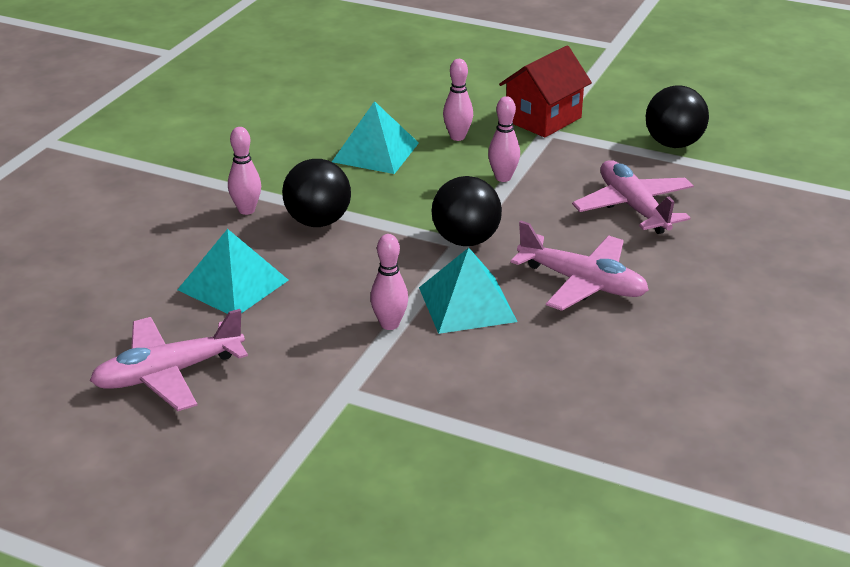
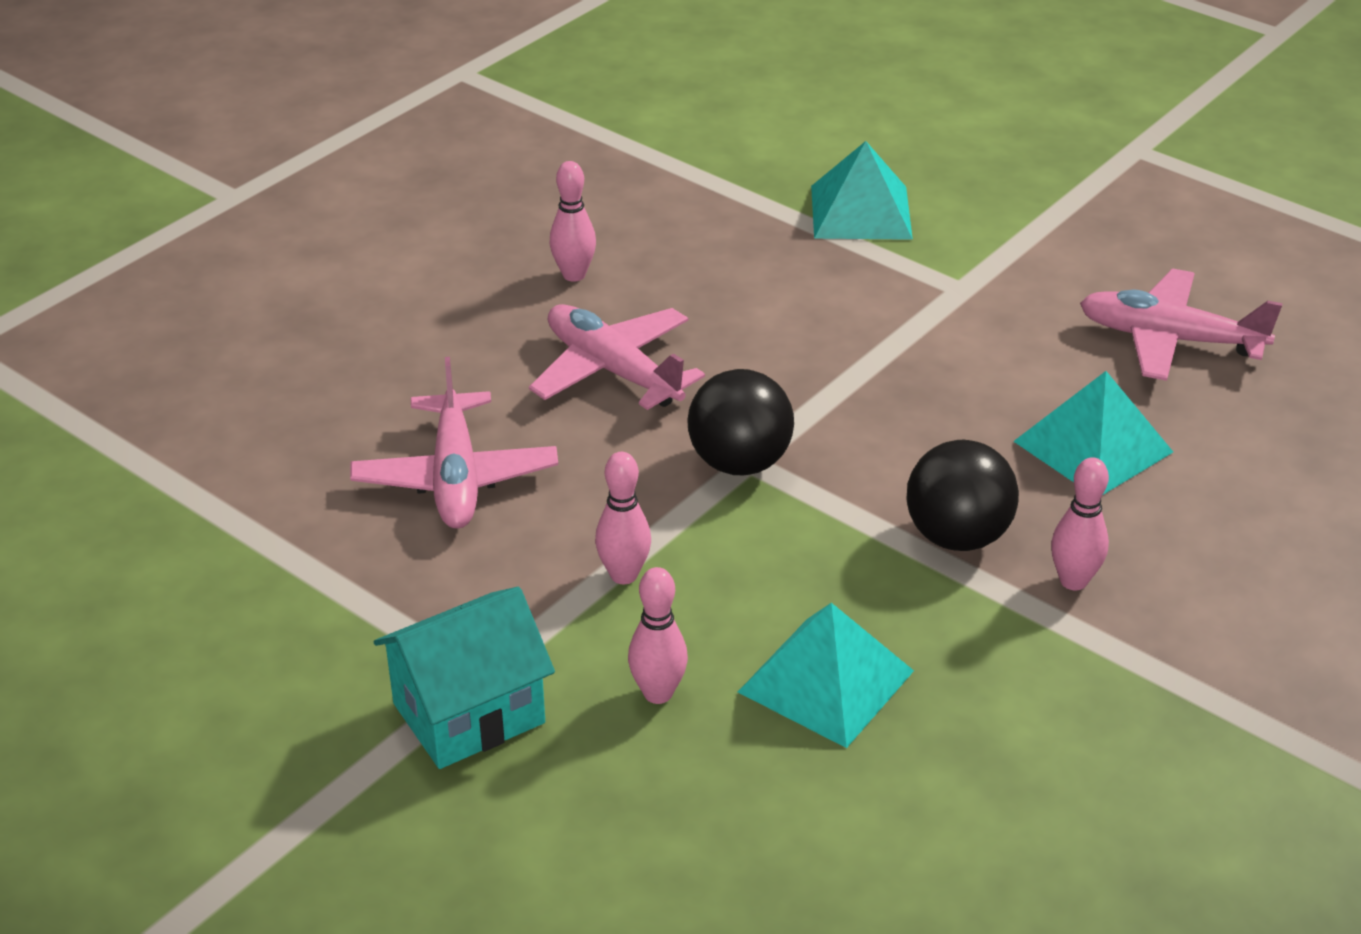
camera: 165 degrees left, 5 degrees up
(168, 374) = (1169, 339): pink plane -> pink plane turned 150 degrees counterclockwise
(389, 324) = (888, 356): pink bowling pin -> pink bowling pin (574, 275)
(467, 304) = (779, 367): turquoise pyramid -> turquoise pyramid (861, 212)
(543, 119) = (469, 713): red house -> turquoise house
(673, 144) = (281, 600): black ball -> none

